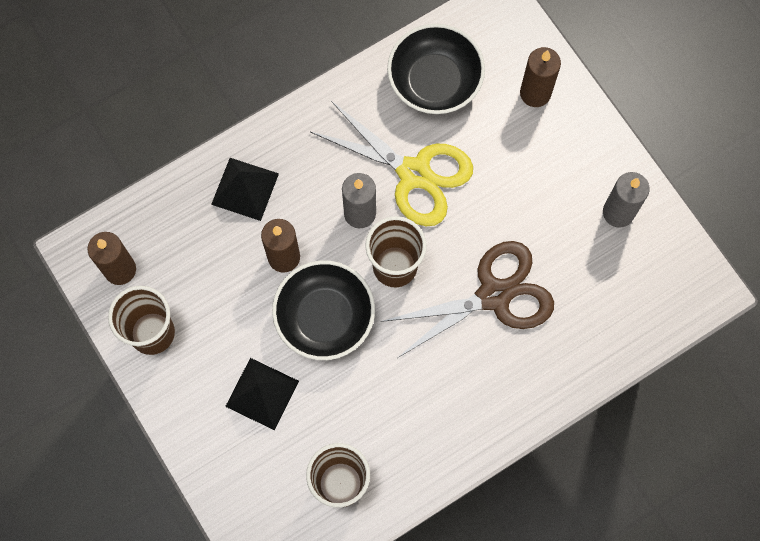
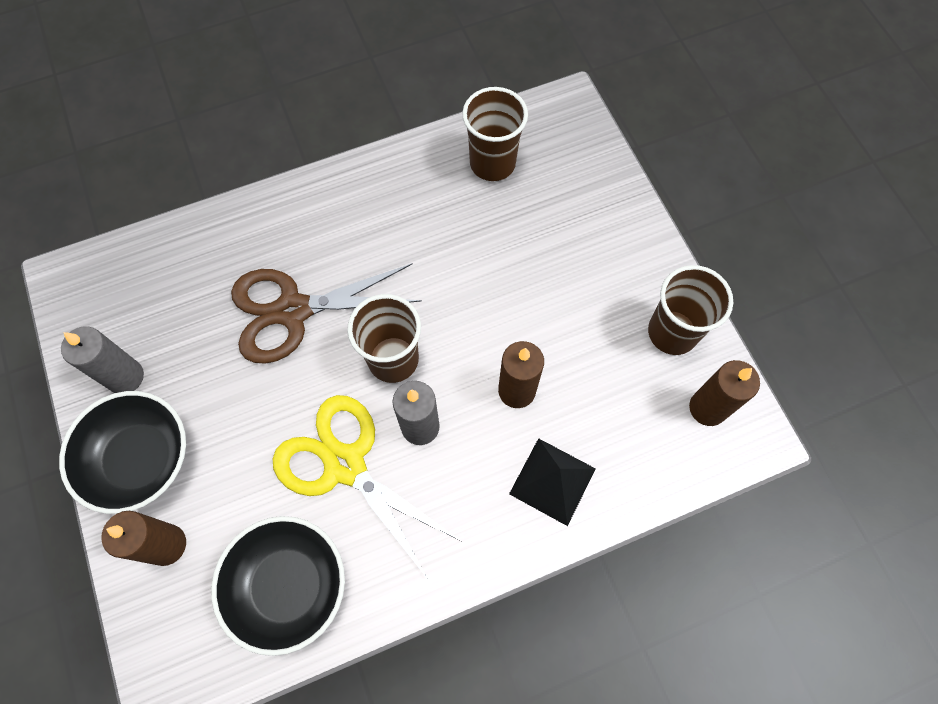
camera: 170 degrees left, 5 degrees down
(262, 393) = (559, 254): black pyramid -> none
(324, 317) = (481, 318): black bowl -> black bowl (140, 459)

